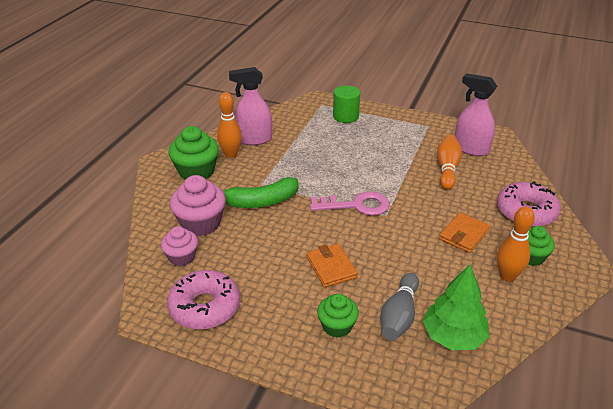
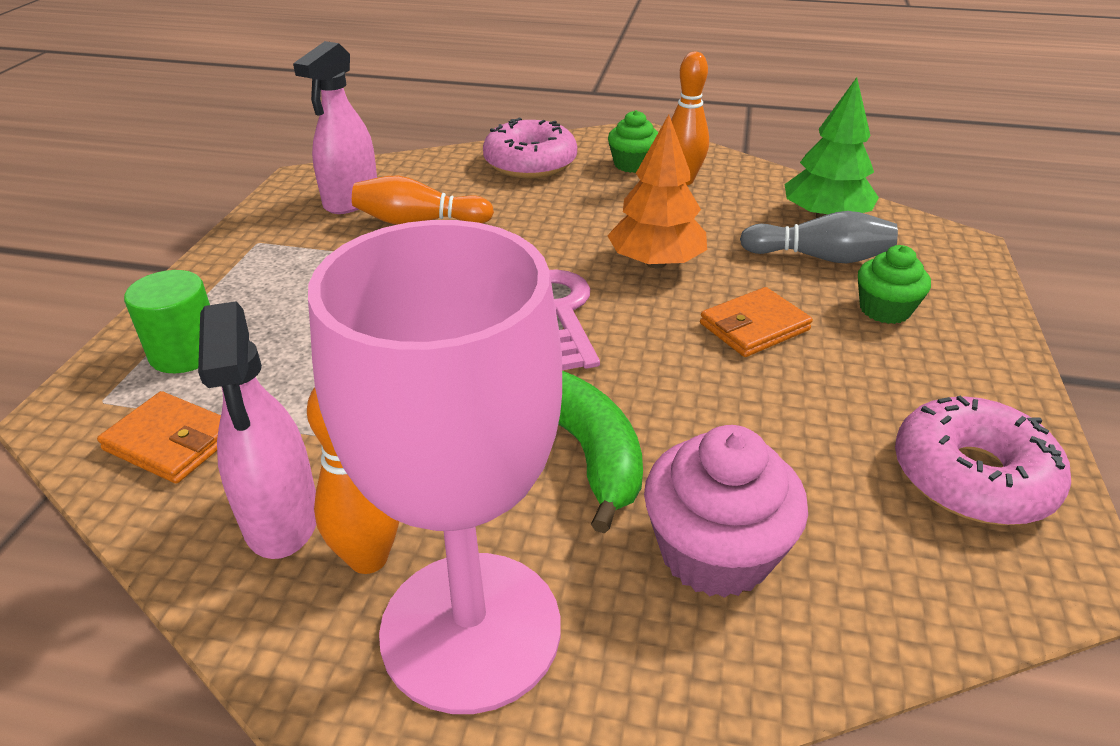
camera: 100 degrees left, 0 degrees up
(182, 257) = (856, 559): pink cupcake -> none
(196, 171) = (471, 629): green cupcake -> pink goblet
(399, 244) = (656, 262): none -> orange tree
(463, 235) = (605, 209): orange wallet -> orange wallet (171, 442)

